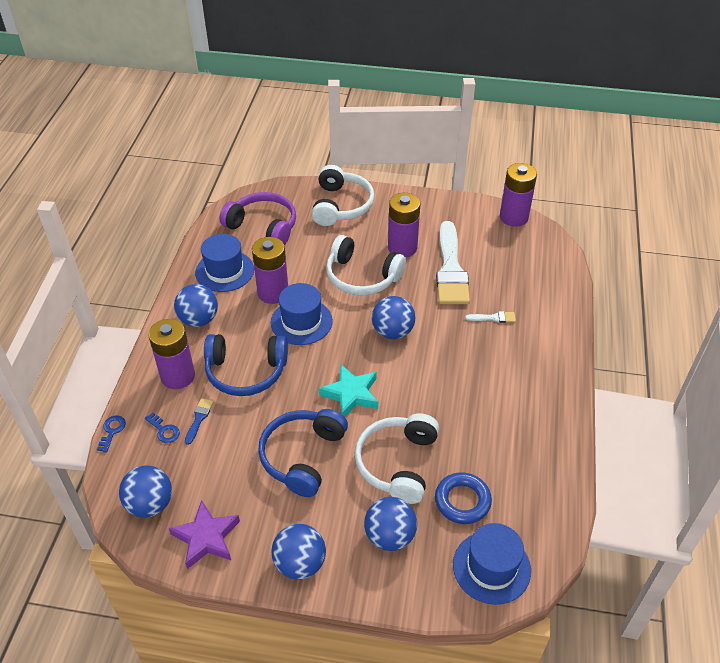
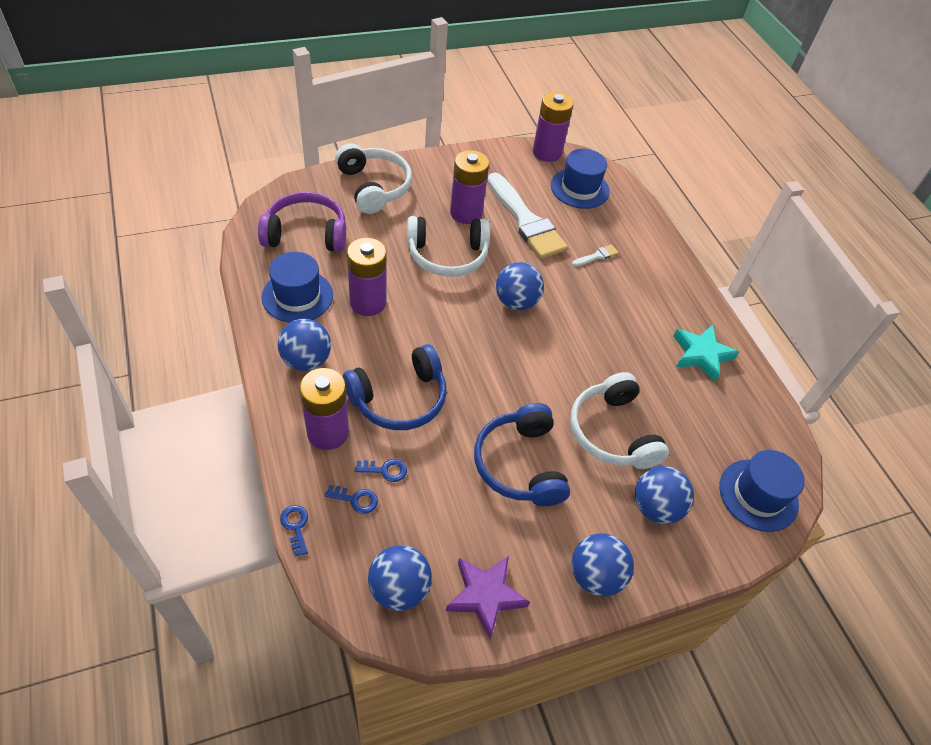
camera: 35 degrees left, 5 degrees up
(199, 418) = (385, 470): blue brush -> blue key
(301, 322) = (419, 323): blue hat -> blue hat (579, 188)
(351, 394) = (521, 380): turquoise star -> turquoise star (701, 355)
(462, 501) = (692, 443): blue ring -> none

